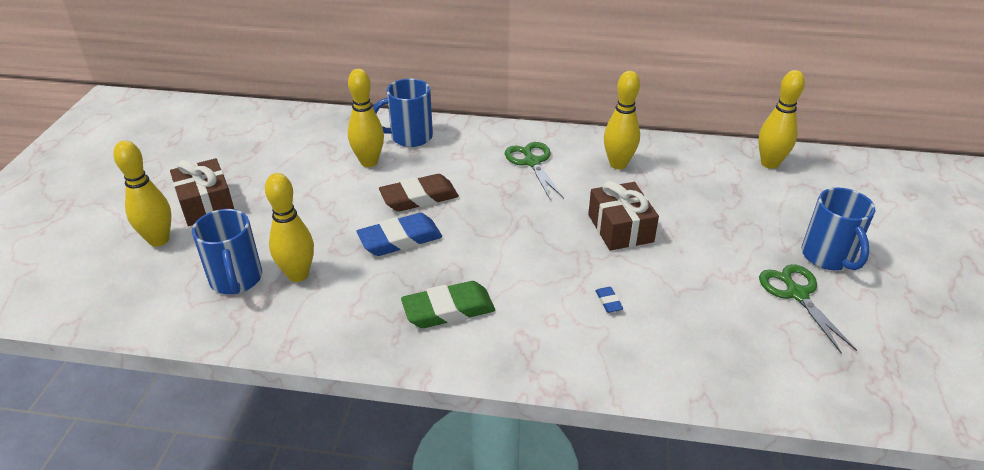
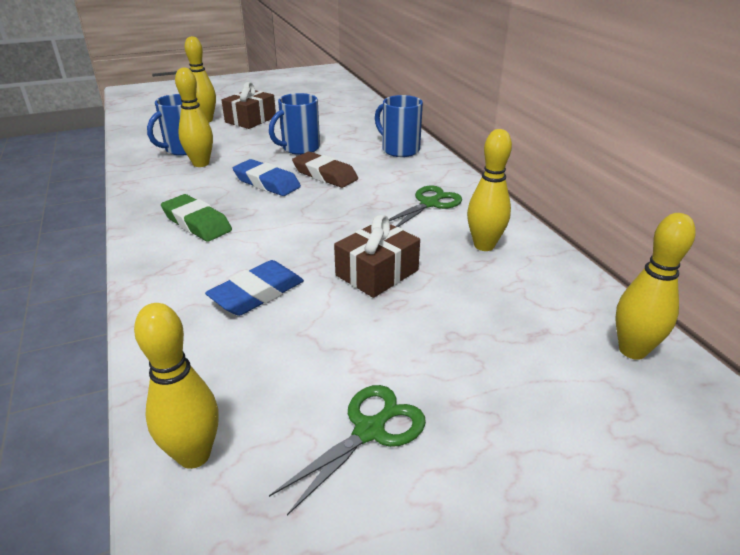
camera: 60 degrees right, 5 degrees down
(369, 162) = (349, 146): yellow bowling pin -> yellow bowling pin (194, 455)
(608, 302) = (257, 294): blue eraser -> blue eraser, size x2.32
(828, 257) = (477, 449): blue mug -> blue mug (299, 148)

